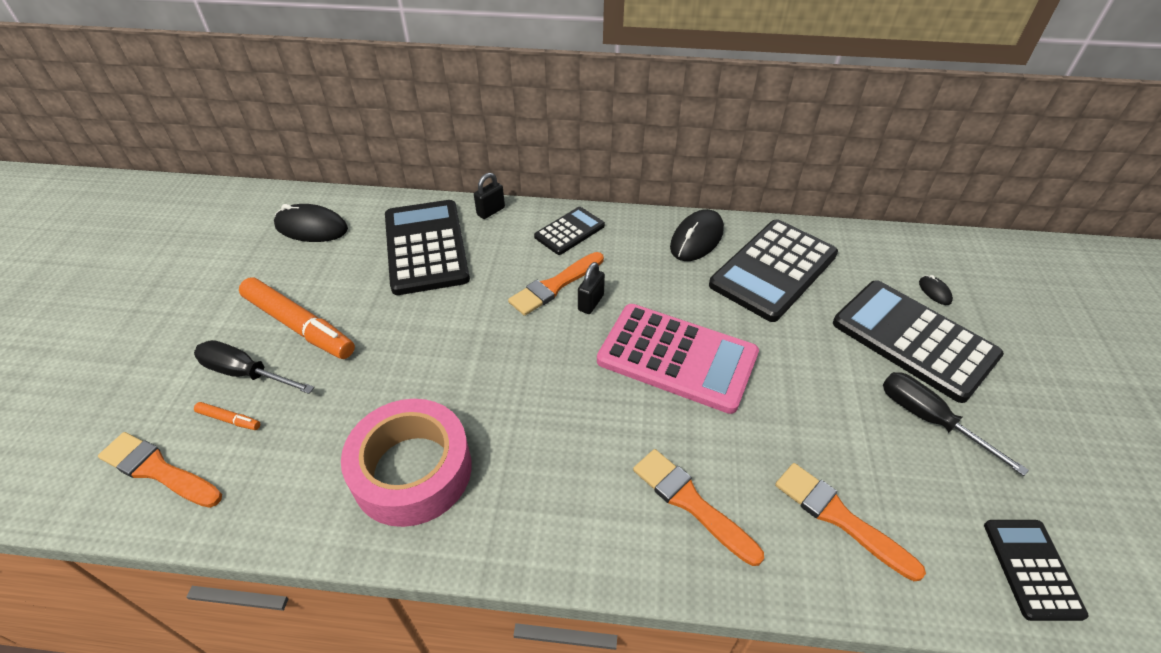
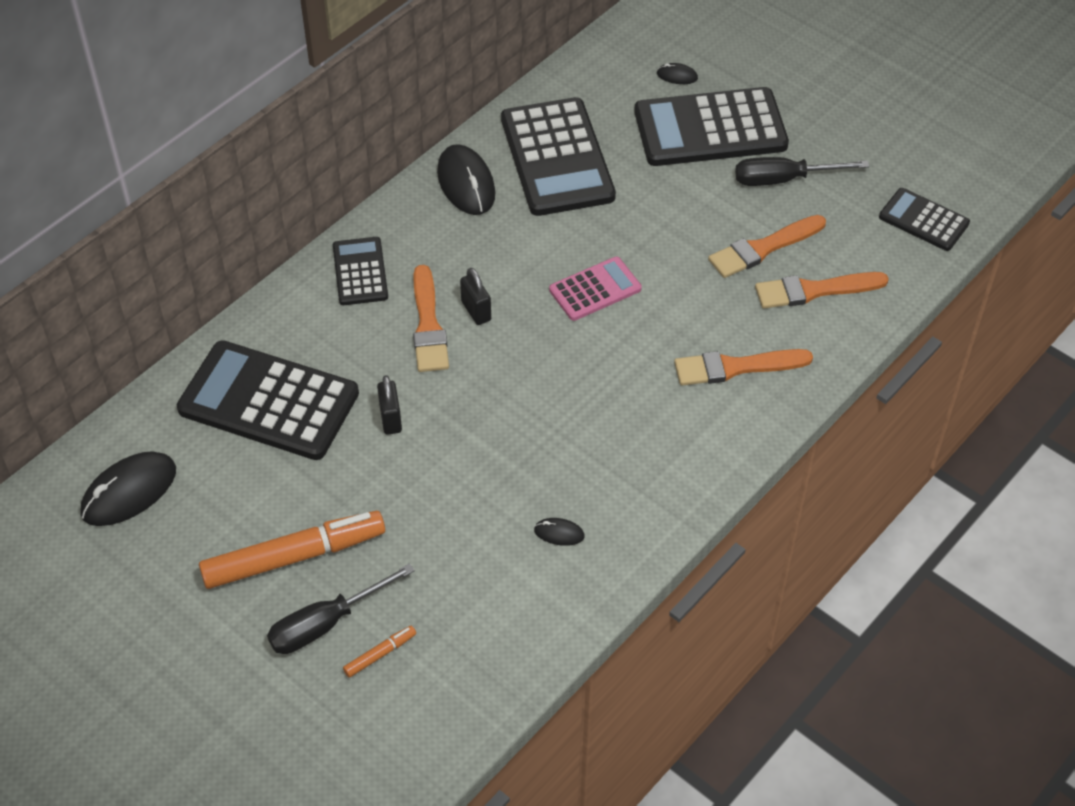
camera: 55 degrees left, 5 degrees up
(158, 470) = (399, 728): orange brush -> orange brush (763, 248)
(412, 470) = (559, 533): pink tape -> black mouse
(491, 211) = (262, 319): black padlock -> black padlock (390, 419)
(677, 358) = (595, 289): pink calculator -> pink calculator, size x0.54

